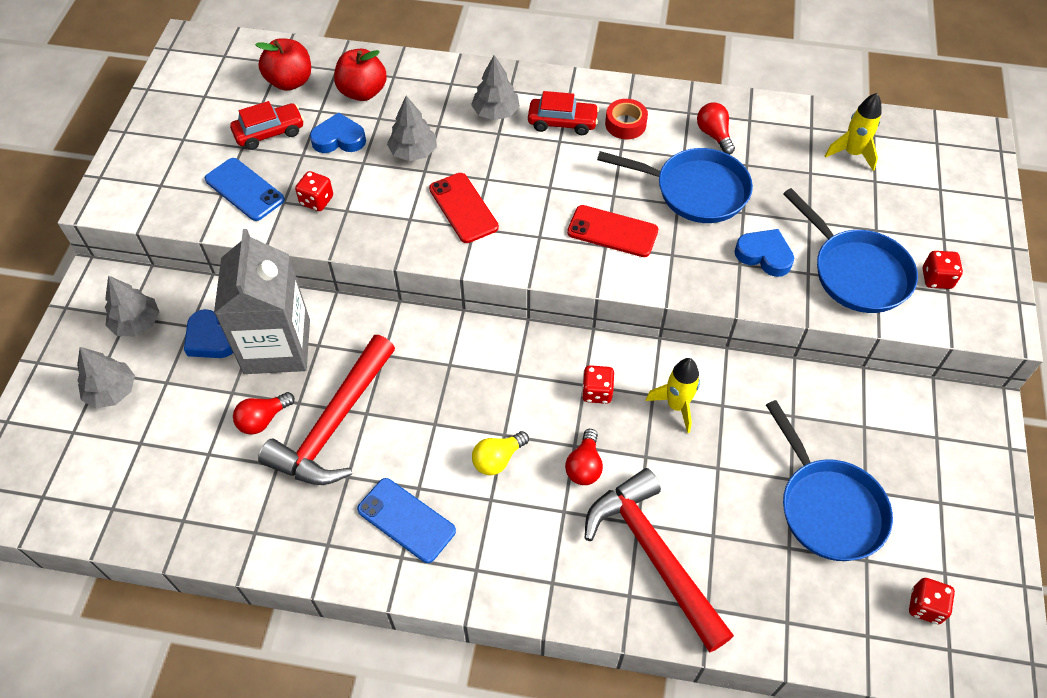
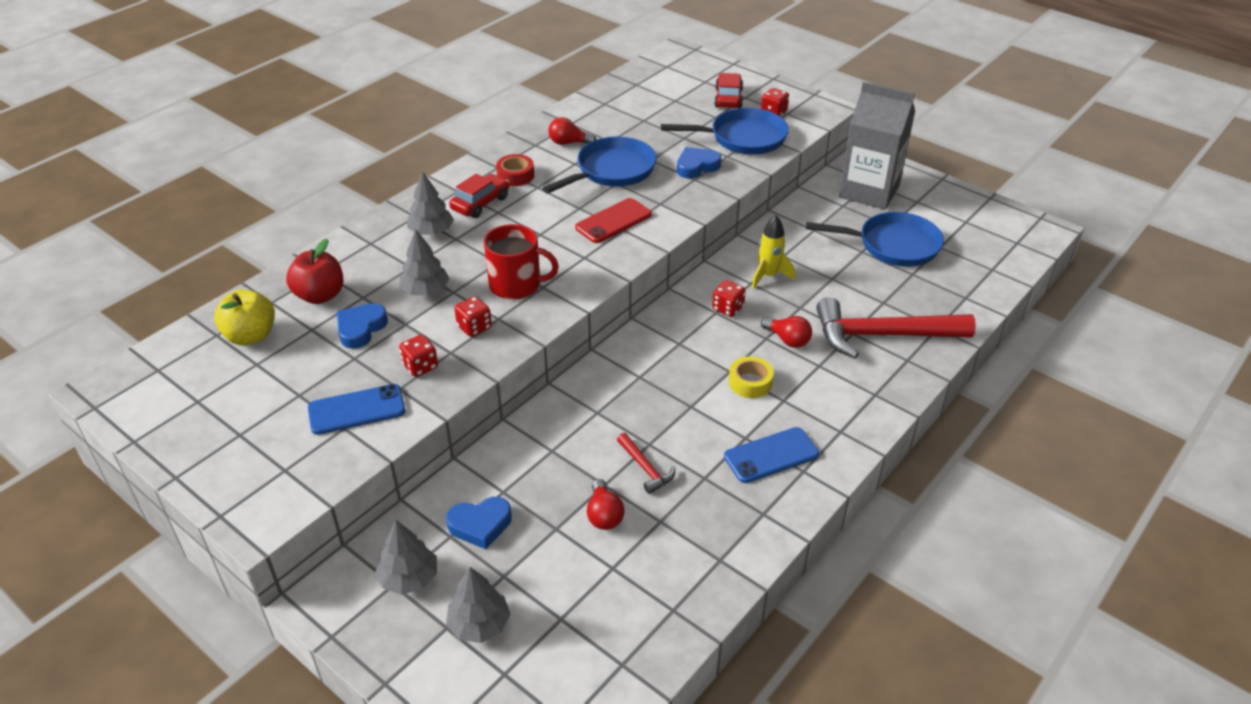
camera: 60 degrees left, 15 degrees down
(269, 132) = (301, 370): red car -> red car (728, 98)
(277, 346) = (530, 479): grey carton -> grey carton (869, 191)
(290, 81) = (251, 336): red apple -> yellow apple
(334, 424) = (645, 468): red hammer -> red hammer, size x0.45
(463, 208) = (516, 285): red phone -> red mug
(498, 459) = (750, 382): yellow light bulb -> yellow tape
(852, 153) = (644, 98): yellow rocket -> none
(925, 606) = (984, 238): red dice -> red dice (474, 327)

